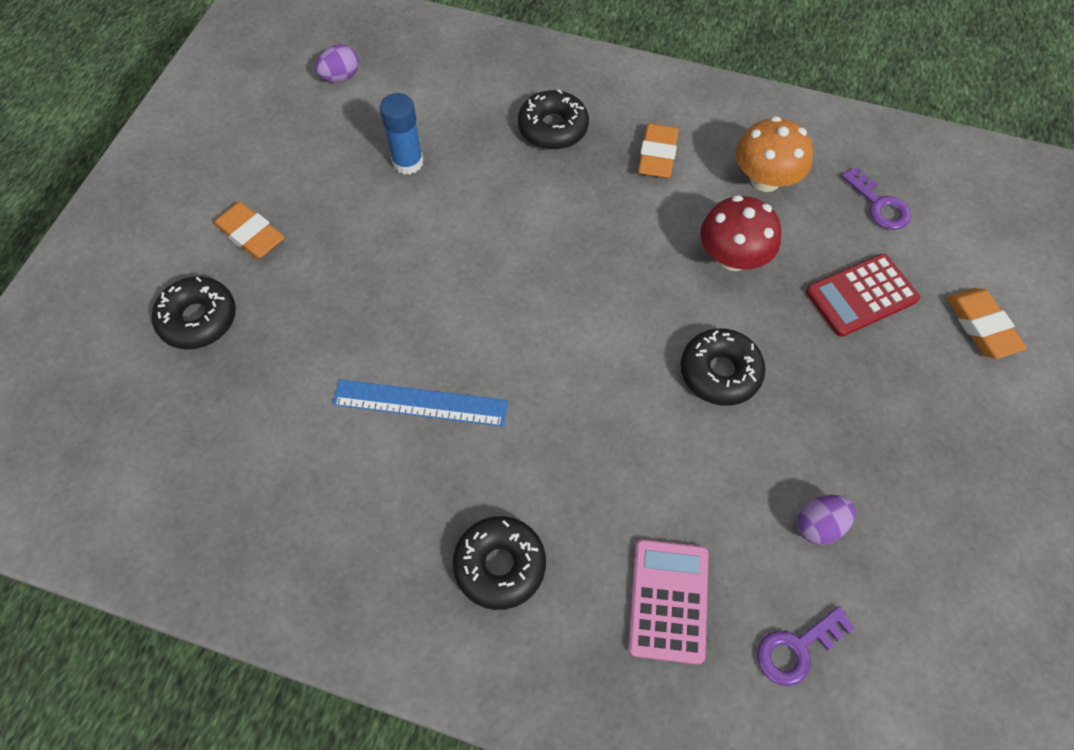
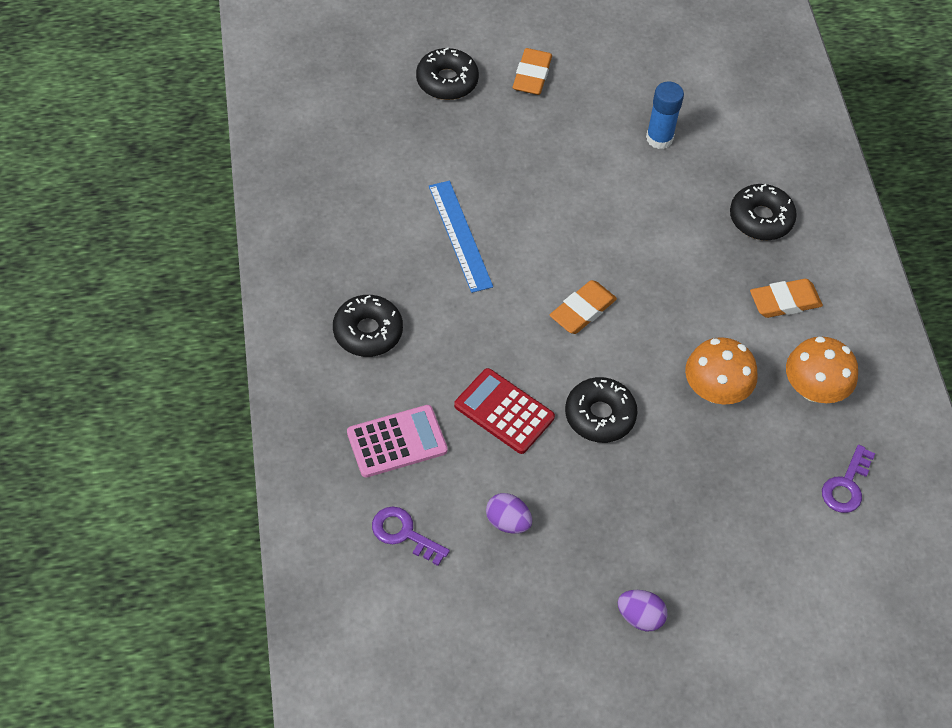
camera: 60 degrees right, 5 degrees down
(341, 77) = (711, 59): purple egg -> purple egg (640, 617)
(732, 257) = (715, 390): red mushroom -> orange mushroom
(861, 295) = (738, 496): red calculator -> red calculator (504, 411)
(981, 326) = (765, 598): orange eraser -> orange eraser (582, 310)

